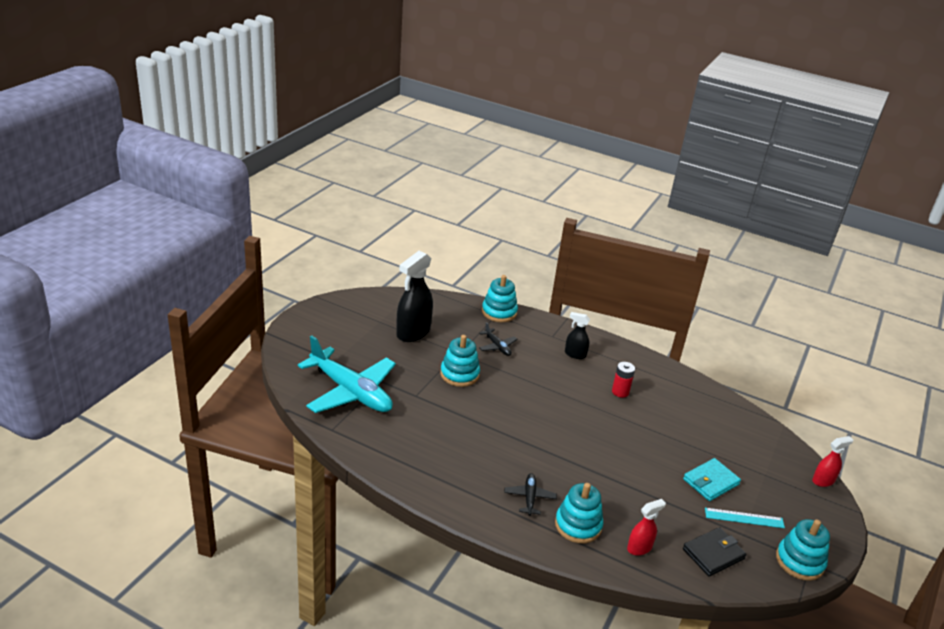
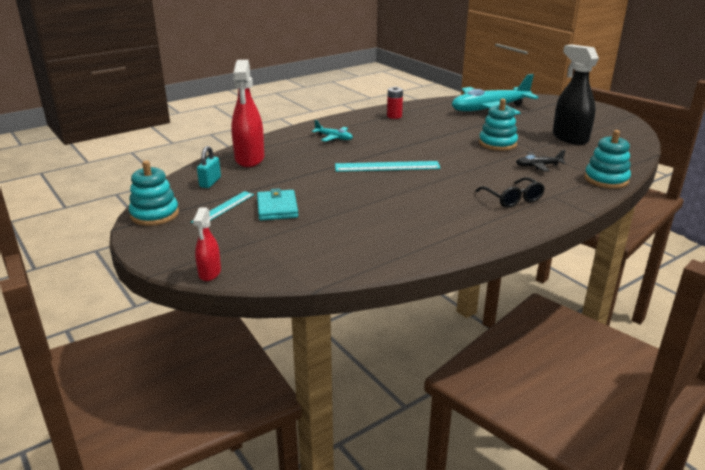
camera: 120 degrees right, 5 degrees down
(529, 497) = (334, 138): black plane -> turquoise plane
(571, 436) = (387, 166): none -> turquoise ruler
(575, 354) = (512, 199): black spray bottle -> black glasses
(578, 525) = (292, 146): turquoise stacking toy -> none
(620, 392) = (435, 204): red battery -> red battery (394, 116)
(639, 548) = (249, 159): red spray bottle -> red spray bottle, size x1.90
(713, 554) = (210, 182): black wallet -> turquoise padlock

